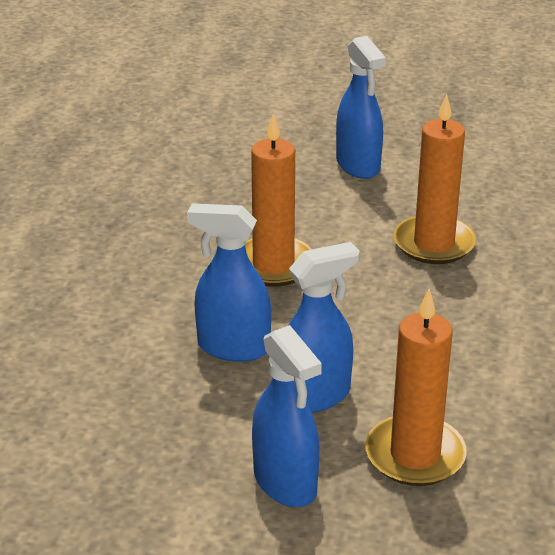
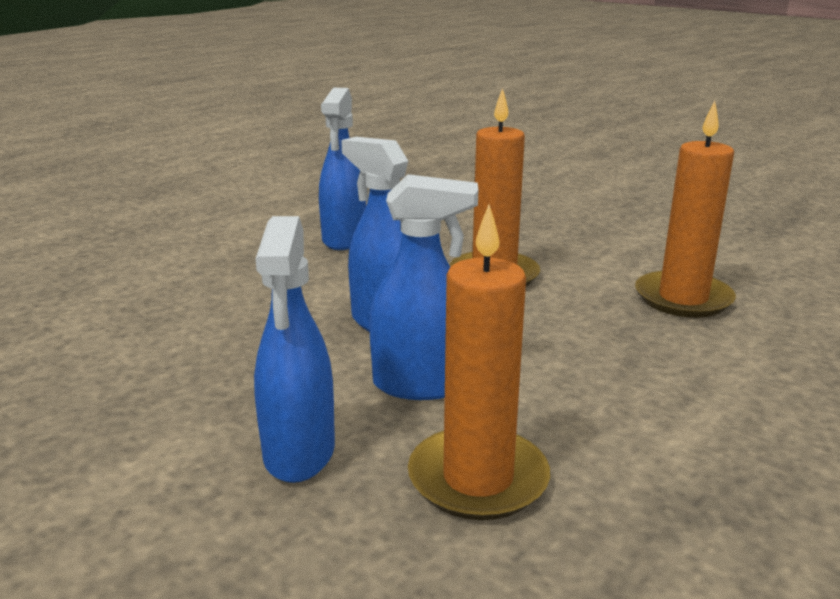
camera: 30 degrees right, 10 degrees down
(358, 165) = (652, 229): blue spray bottle -> blue spray bottle (344, 239)

